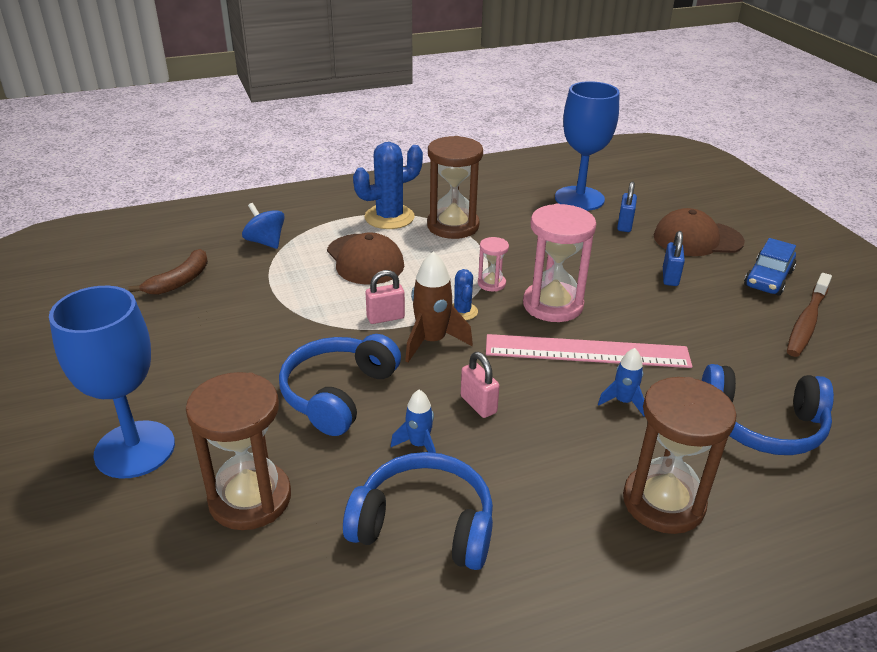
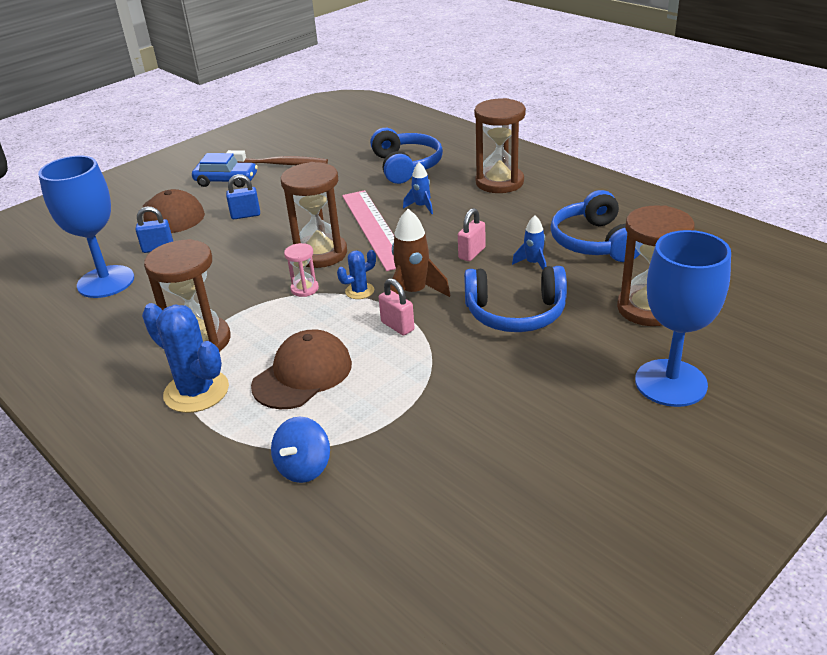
camera: 110 degrees left, 0 degrees up
(179, 281) = (433, 497): brown banana -> none
(553, 305) = (320, 254): pink hourglass -> brown hourglass

